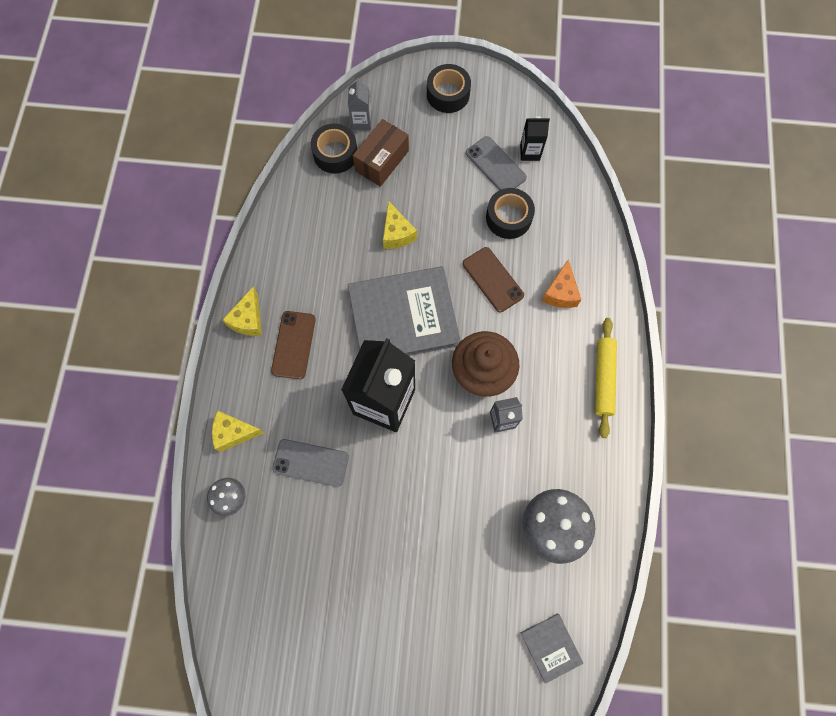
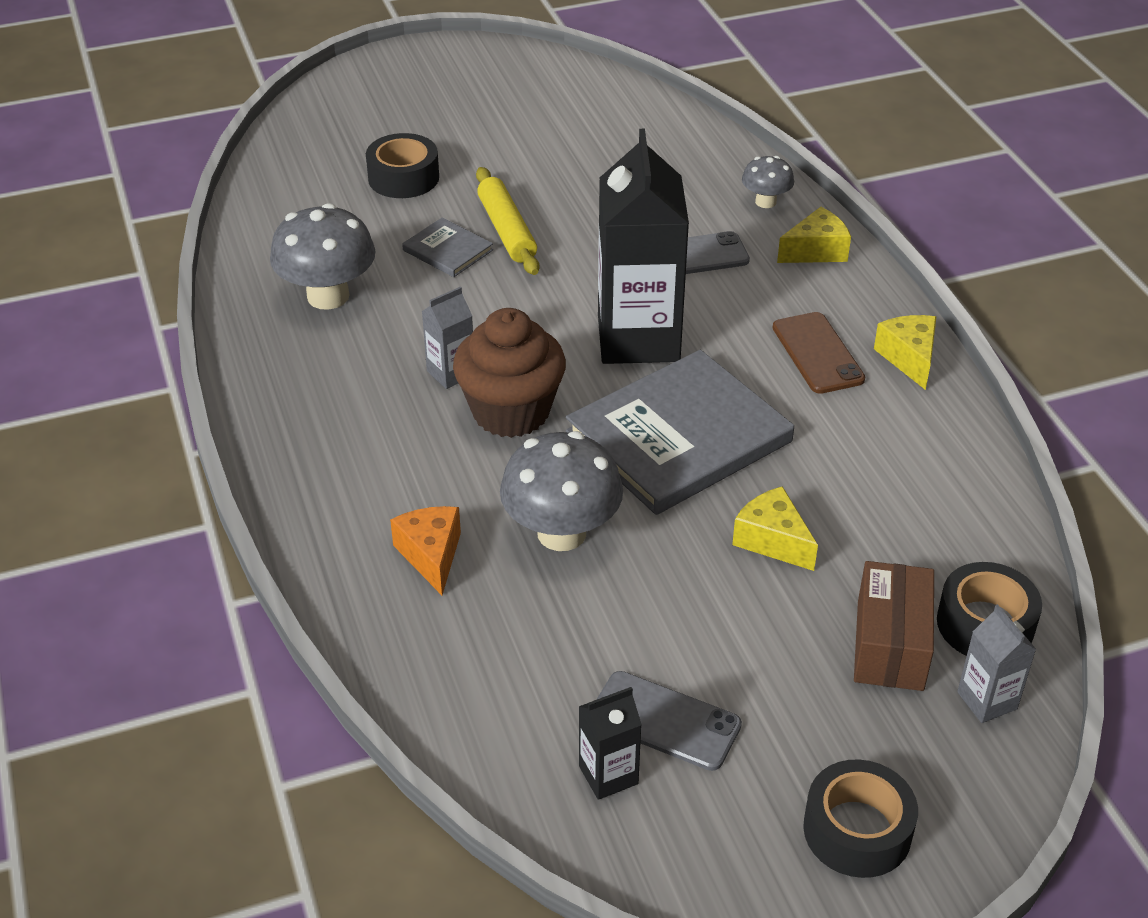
camera: 155 degrees right, 30 degrees down
(492, 279) = (561, 533): brown phone -> grey mushroom
(508, 218) = (586, 637): black tape -> black tape (403, 178)
(551, 647) = (287, 207): grey book -> grey book (447, 250)
(603, 379) = (309, 467): yellow rolling pin -> yellow rolling pin (506, 230)

